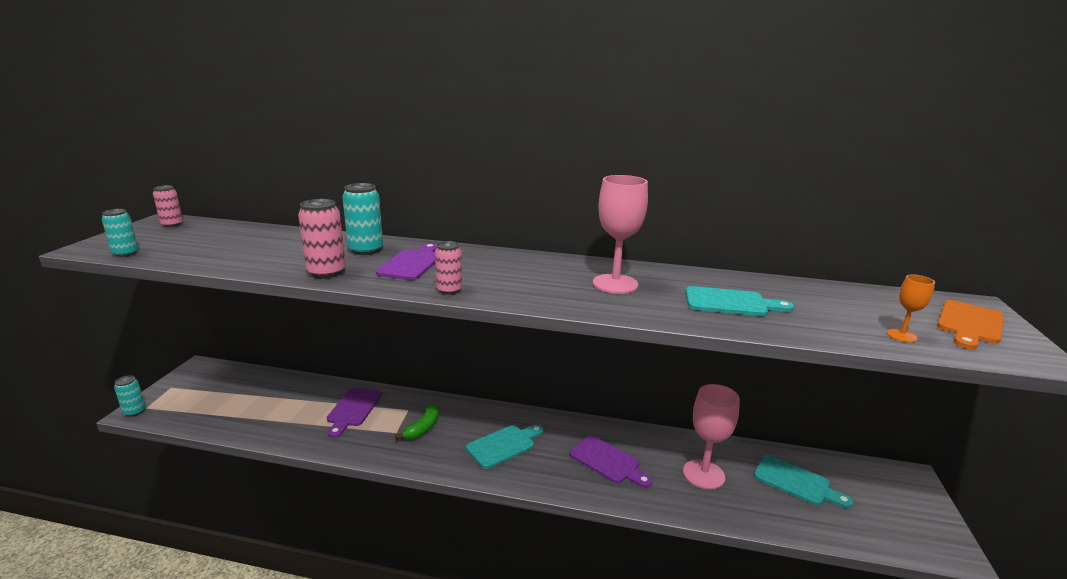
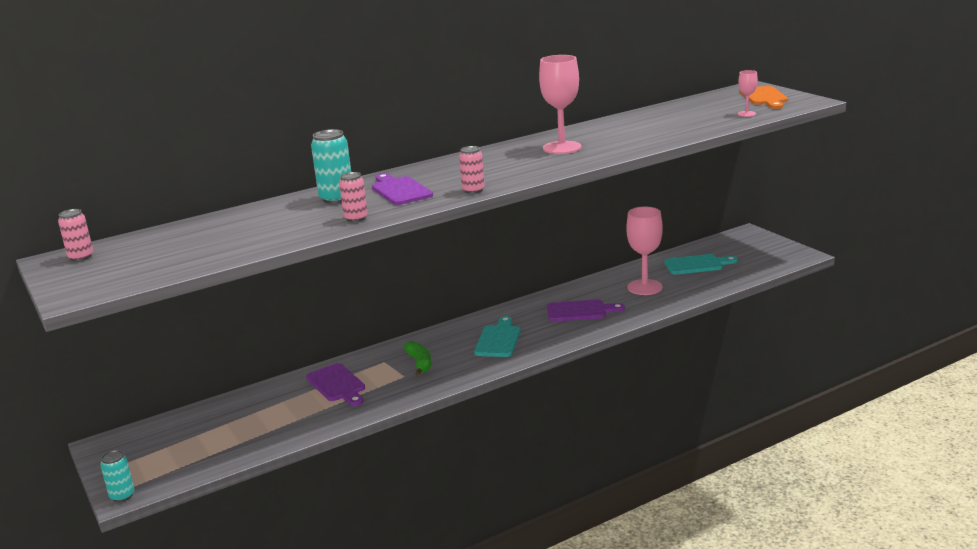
camera: 40 degrees left, 0 degrees up
(125, 253) = (131, 282): turquoise can -> none
(326, 272) = (356, 218): pink can -> pink can, size x0.64
(730, 303) = (644, 131): turquoise cutting board -> none
(901, 336) = (746, 114): orange goblet -> pink goblet

